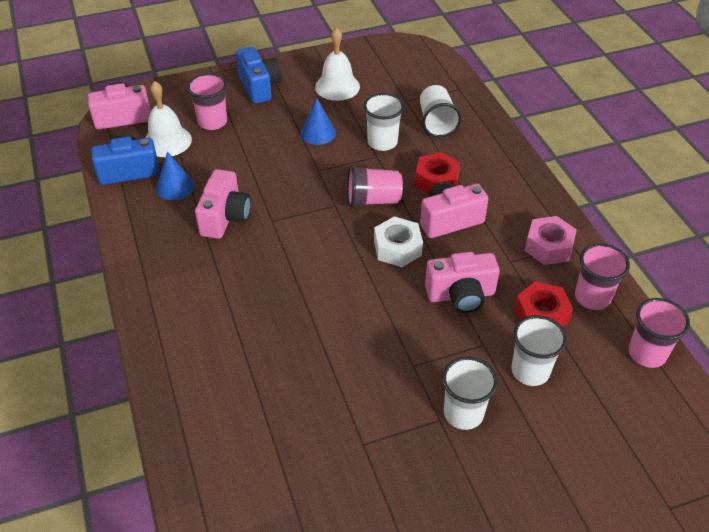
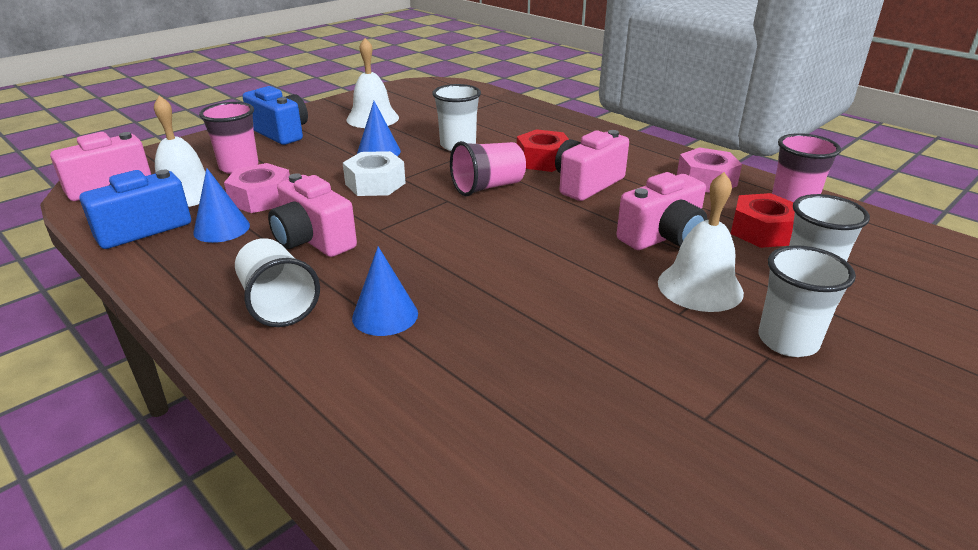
camera: 25 degrees left, 15 degrees down
(212, 162) = (261, 198): none -> pink nut
(225, 217) = (313, 240): pink camera -> pink camera turned 150 degrees clockwise
(234, 300) = (385, 315): none -> blue cone
(397, 248) = (553, 217): white nut -> white nut (375, 184)
(436, 123) = (502, 123): white cup -> white cup (278, 303)
(446, 349) = (700, 287): none -> white bell
(647, 353) = (895, 233): pink cup -> none

